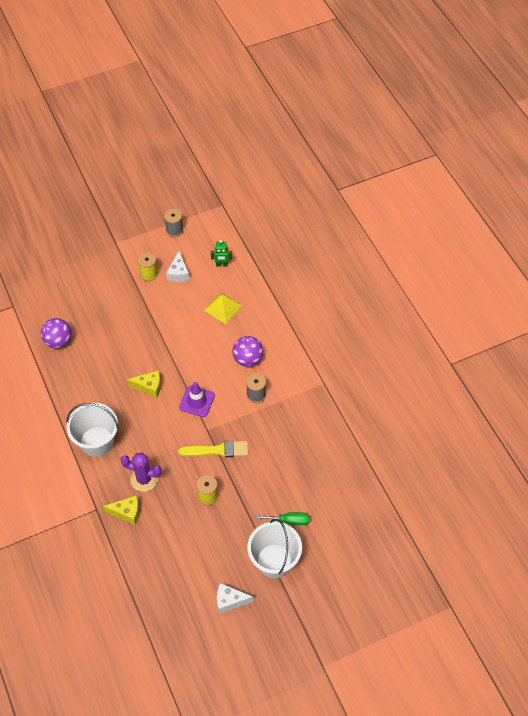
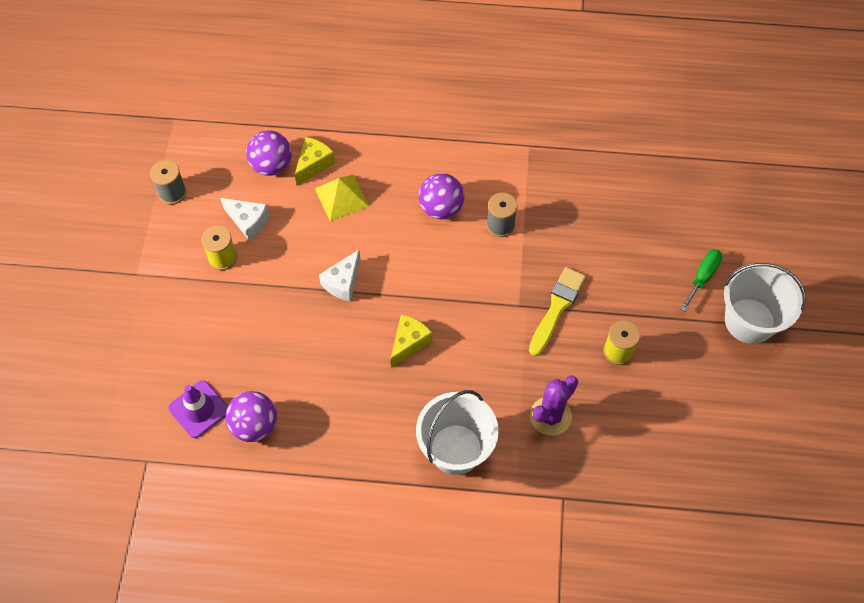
camera: 60 degrees left, 5 degrees up
(127, 512) = (590, 461): yellow cheese -> yellow cheese (313, 164)
(197, 401) = (468, 296): purple traffic cone -> purple traffic cone (199, 409)
(222, 264) = (271, 165): green robot -> purple ball
(230, 601) = (781, 397): white cheese -> white cheese (343, 282)

